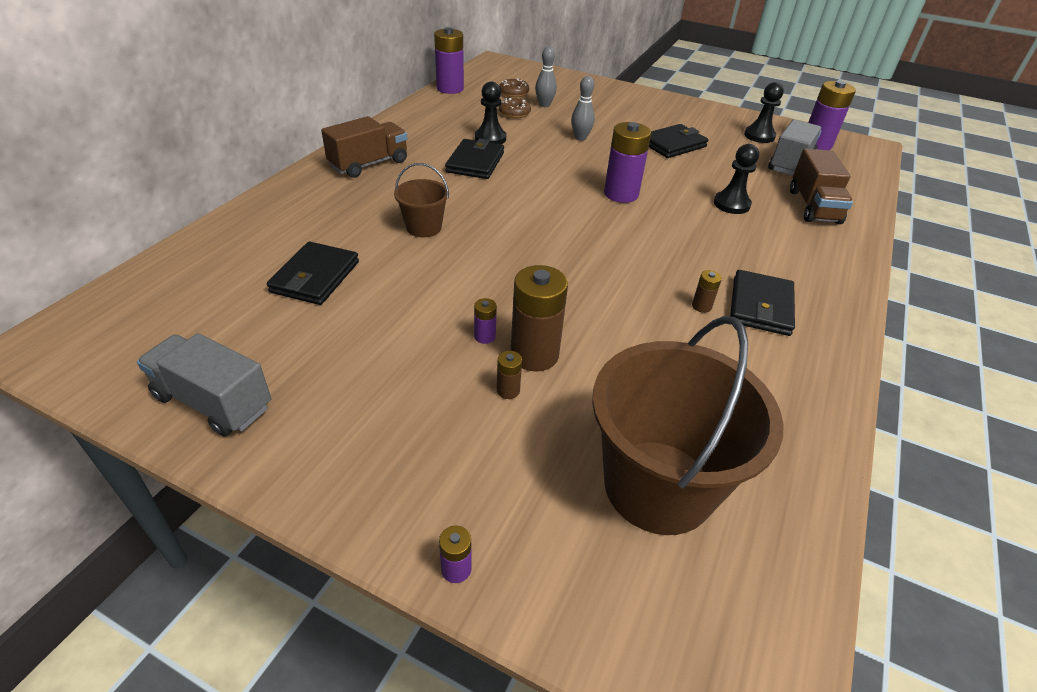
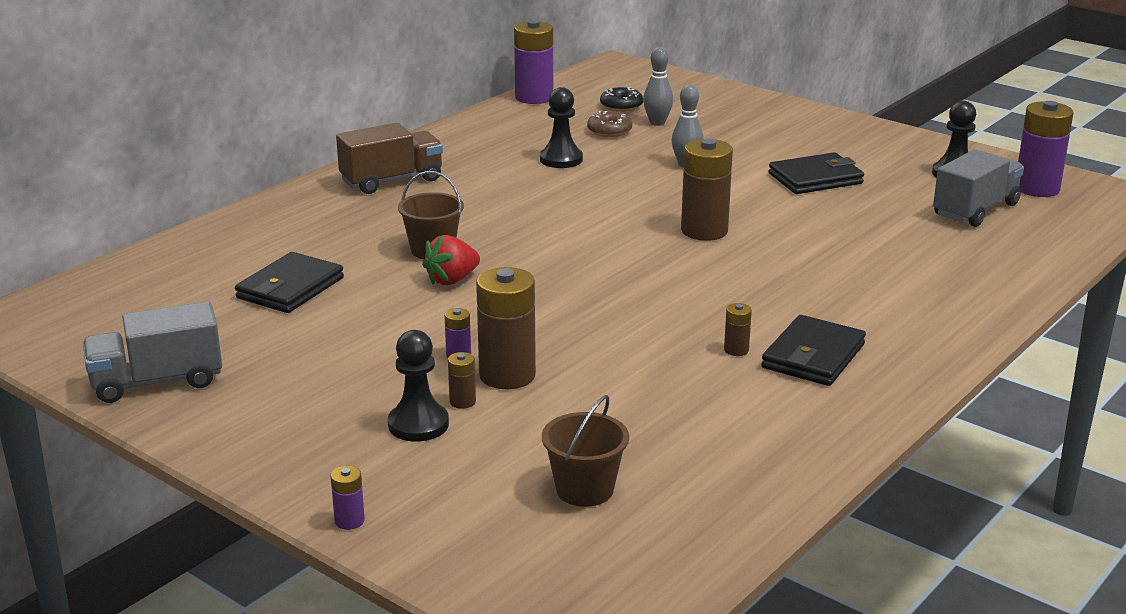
camera: 15 degrees right, 15 degrees down
(213, 402) = (157, 382): grey truck -> grey truck turned 60 degrees counterclockwise
(450, 256) = (452, 280): none -> red strawberry
(475, 162) = (528, 186): black wallet -> none
(513, 93) = (621, 106): brown donut -> black donut
(621, 194) = (704, 231): purple battery -> brown battery
(658, 486) = (584, 489): brown bucket -> brown bucket, size x0.49
(731, 204) = (852, 251): black pawn -> black pawn (418, 424)
(813, 206) = (970, 261): brown truck -> none

